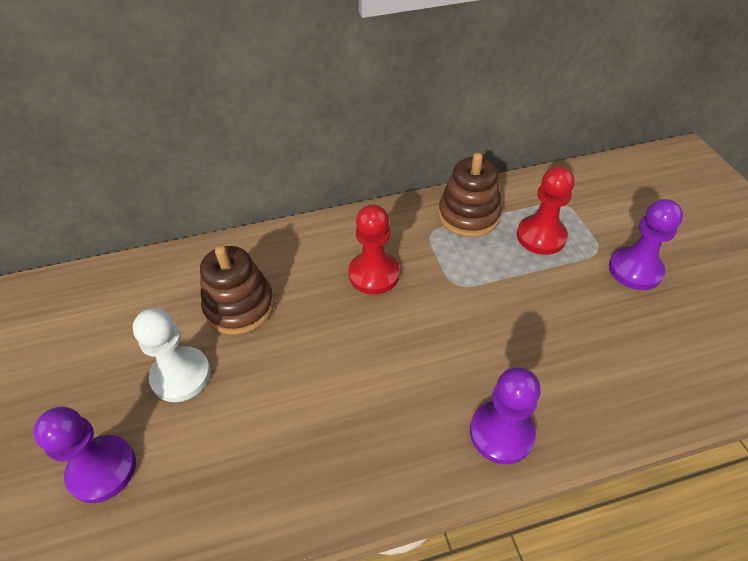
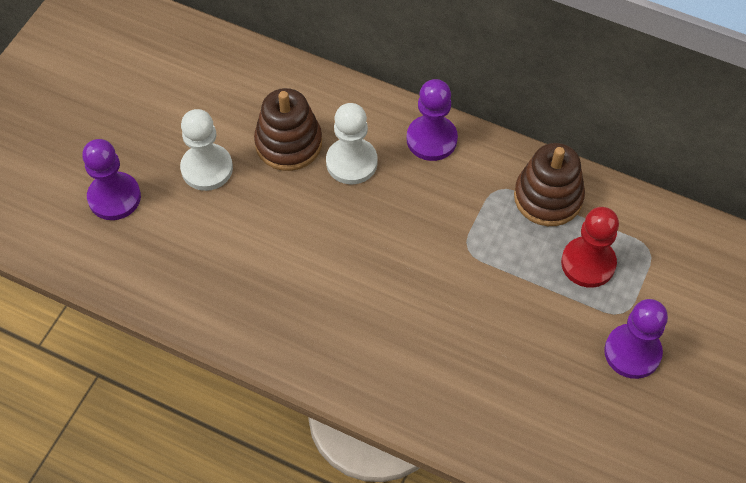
camera: 40 degrees right, 10 degrees up
(306, 286) = (351, 162): none -> white pawn
(374, 274) = (412, 191): red pawn -> none
(501, 433) = (376, 376): purple pawn -> purple pawn (431, 139)

